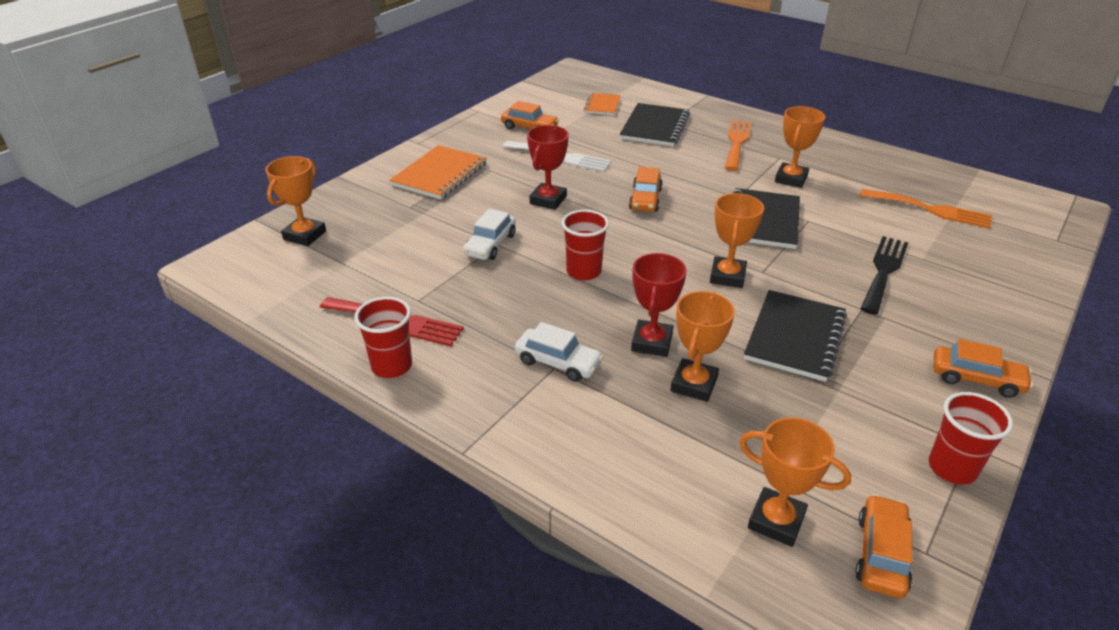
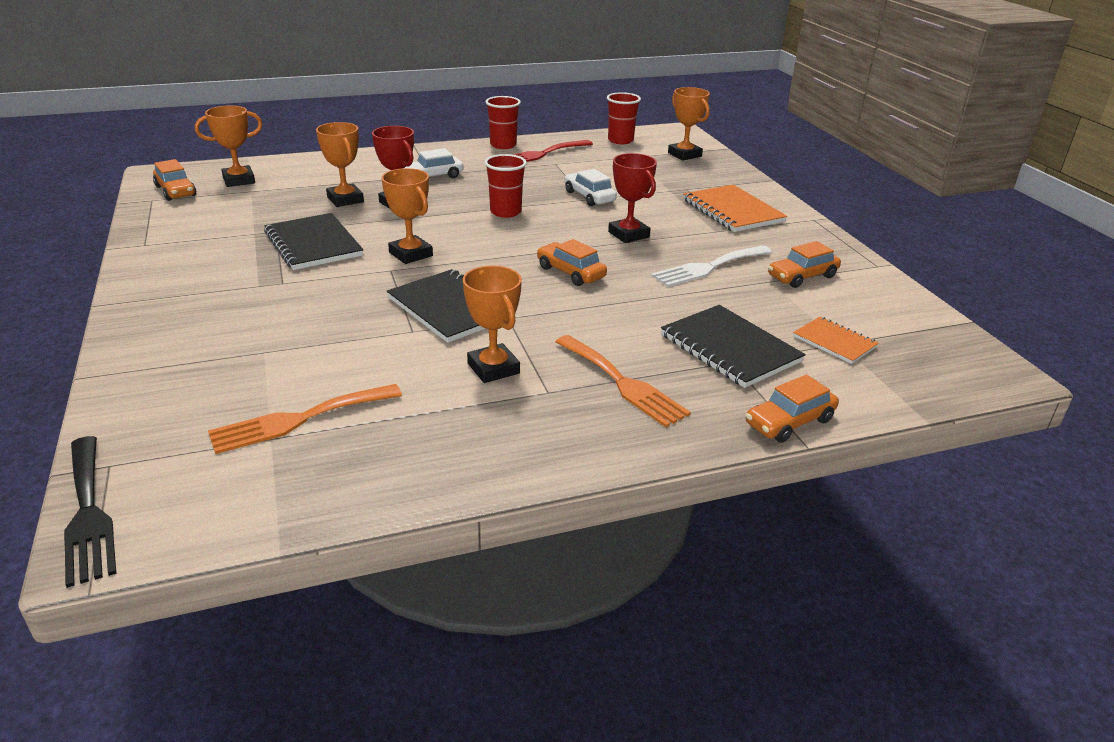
camera: 125 degrees right, 5 degrees down
(883, 271) = (291, 320): black fork -> black fork (88, 513)
(952, 468) = (153, 231): red cup -> red cup (620, 140)
(976, 379) = (156, 279): orange car -> orange car (789, 422)

